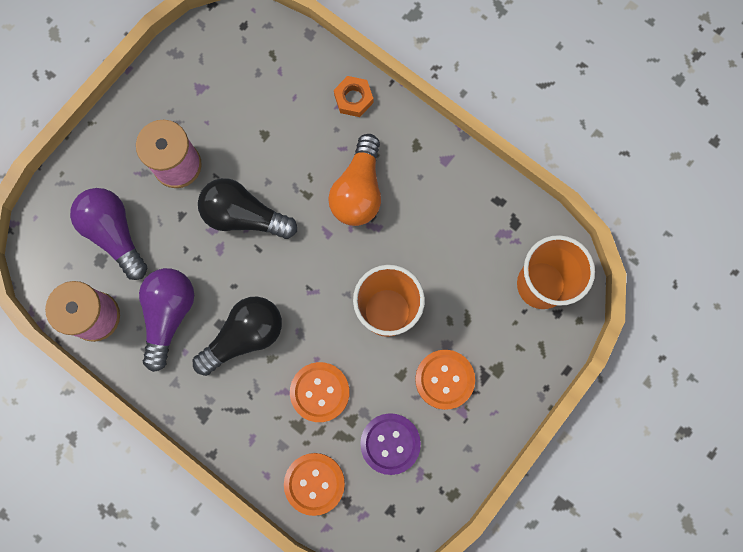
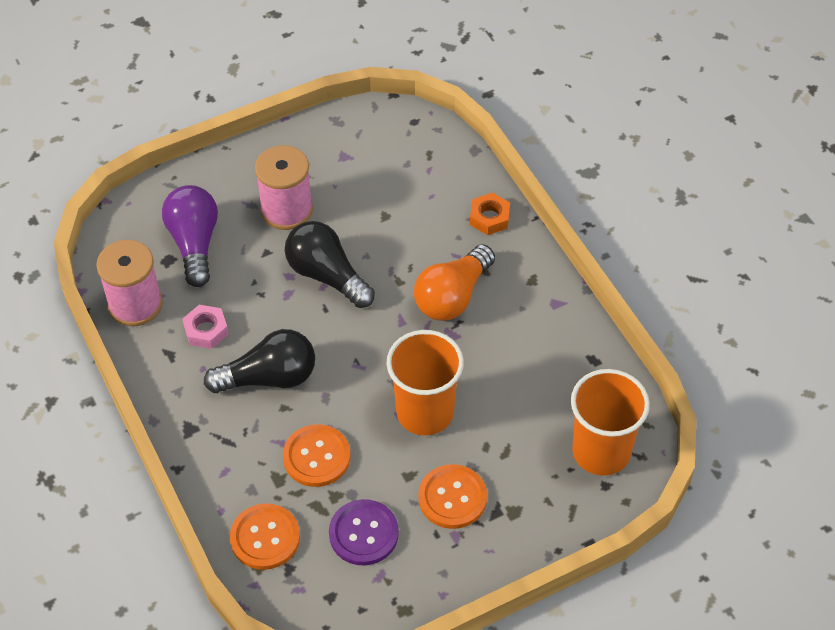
camera: 25 degrees right, 25 degrees down
(169, 315) = (206, 330): purple light bulb -> pink nut

